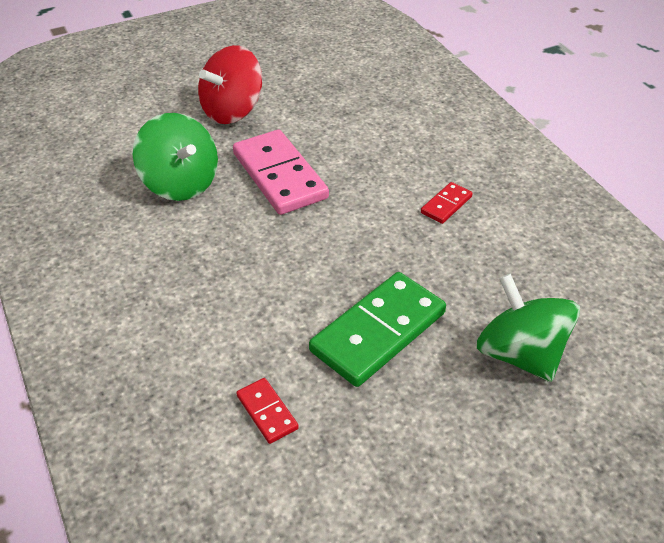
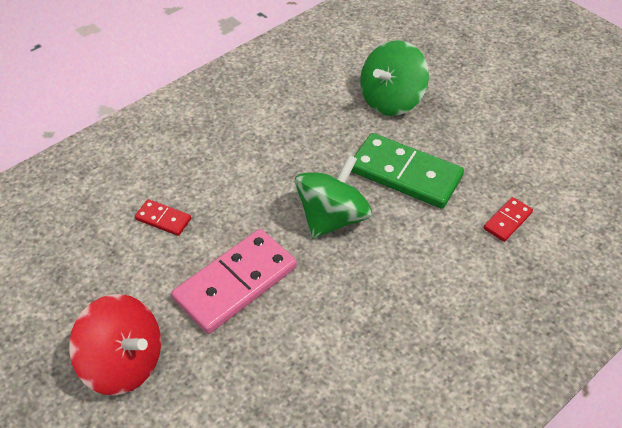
camera: 105 degrees left, 5 degrees up
(180, 183) = (271, 370): green spinning top -> green spinning top (332, 217)
(446, 205) = (245, 155): red domino -> red domino (163, 219)

